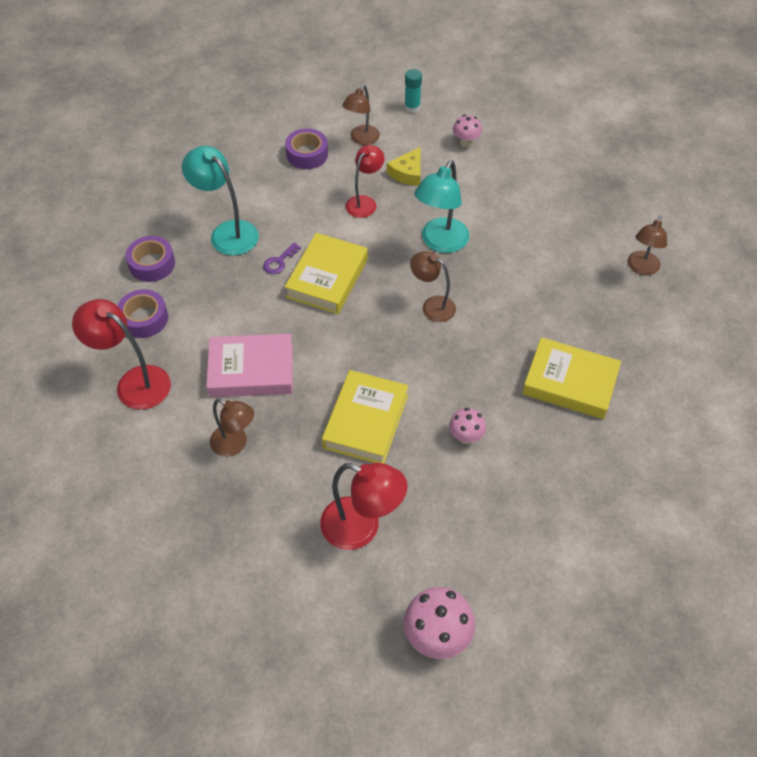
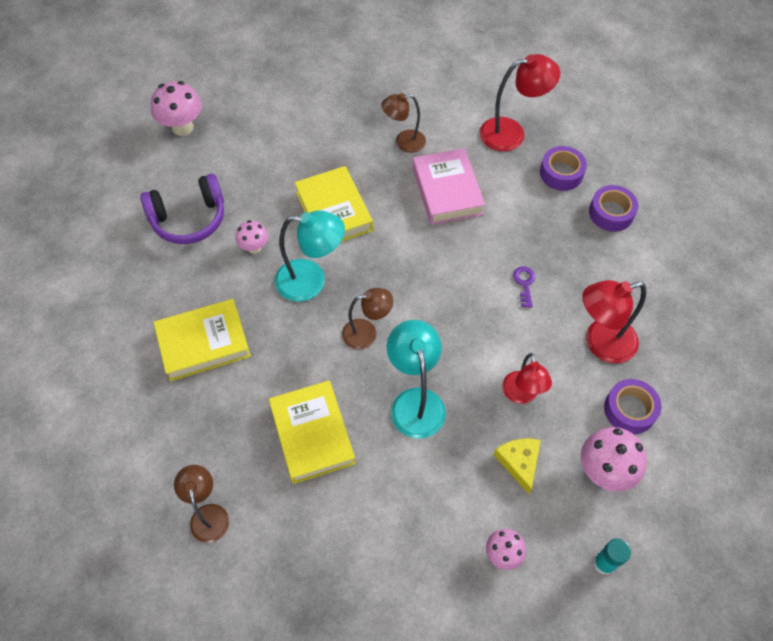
camera: 140 degrees right, 5 degrees up
(227, 232) = (594, 278): turquoise lamp -> turquoise lamp (311, 281)
(251, 370) = (447, 191): pink book -> pink book turned 60 degrees counterclockwise
(327, 278) = (472, 296): yellow book -> yellow book (312, 434)
(361, 139) = (604, 471): brown lamp -> pink mushroom
(362, 528) = (276, 150): red lamp -> red lamp (600, 343)
(506, 510) = (189, 218): none -> purple headphones

